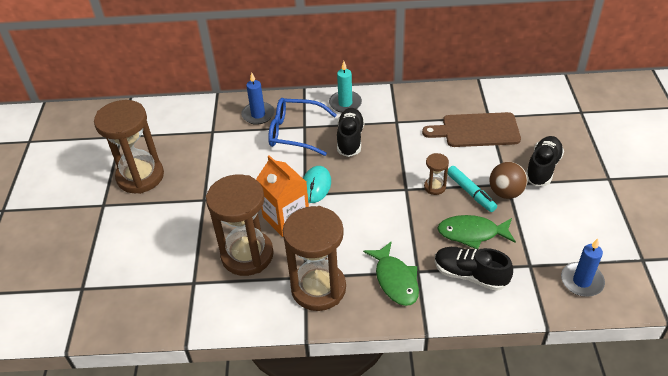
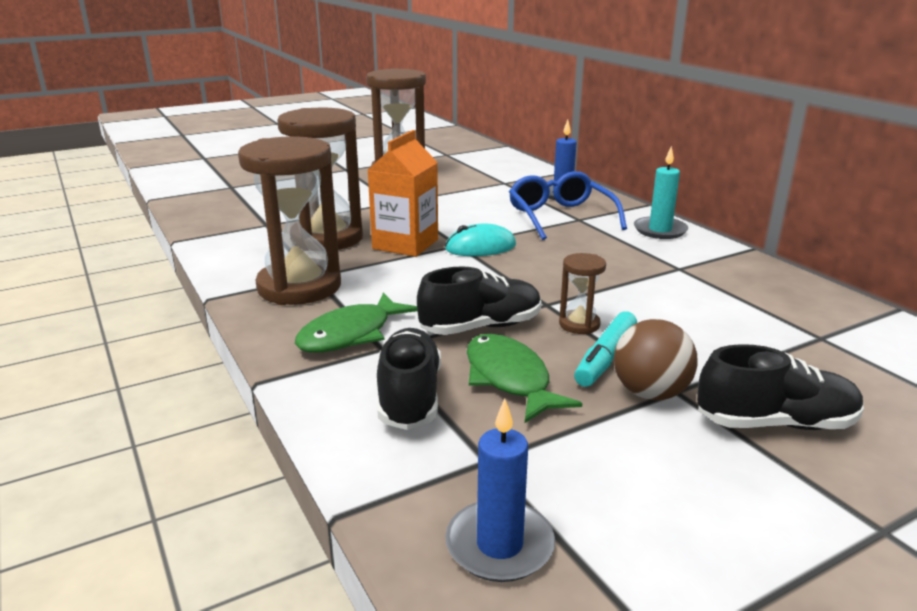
camera: 60 degrees right, 20 degrees down
(350, 139) = (595, 247): black shoe -> black shoe (481, 327)
(476, 130) = (766, 333): brown cutting board -> none

